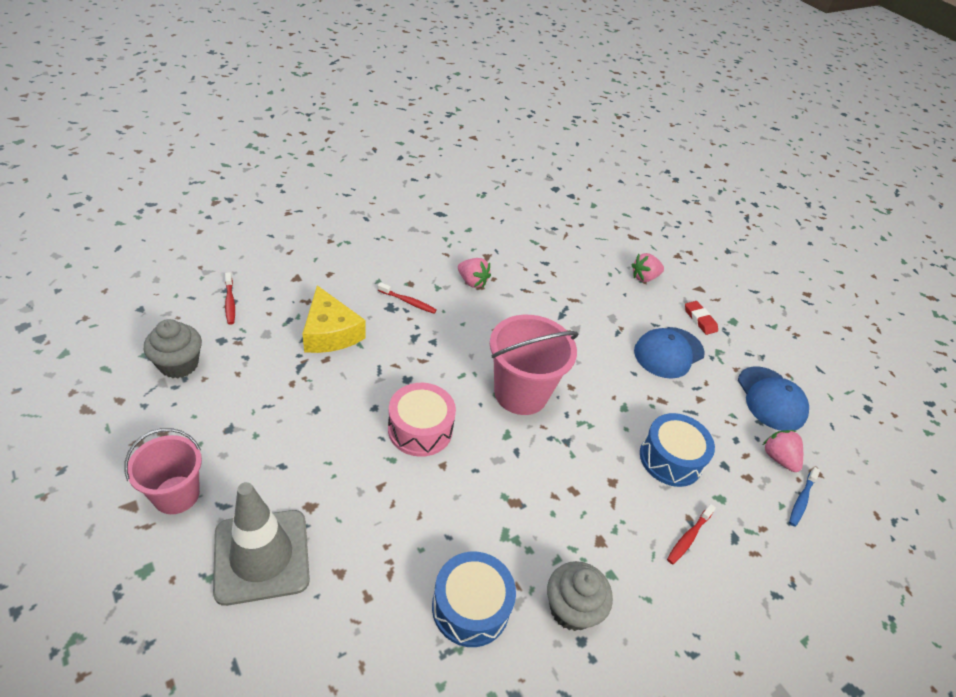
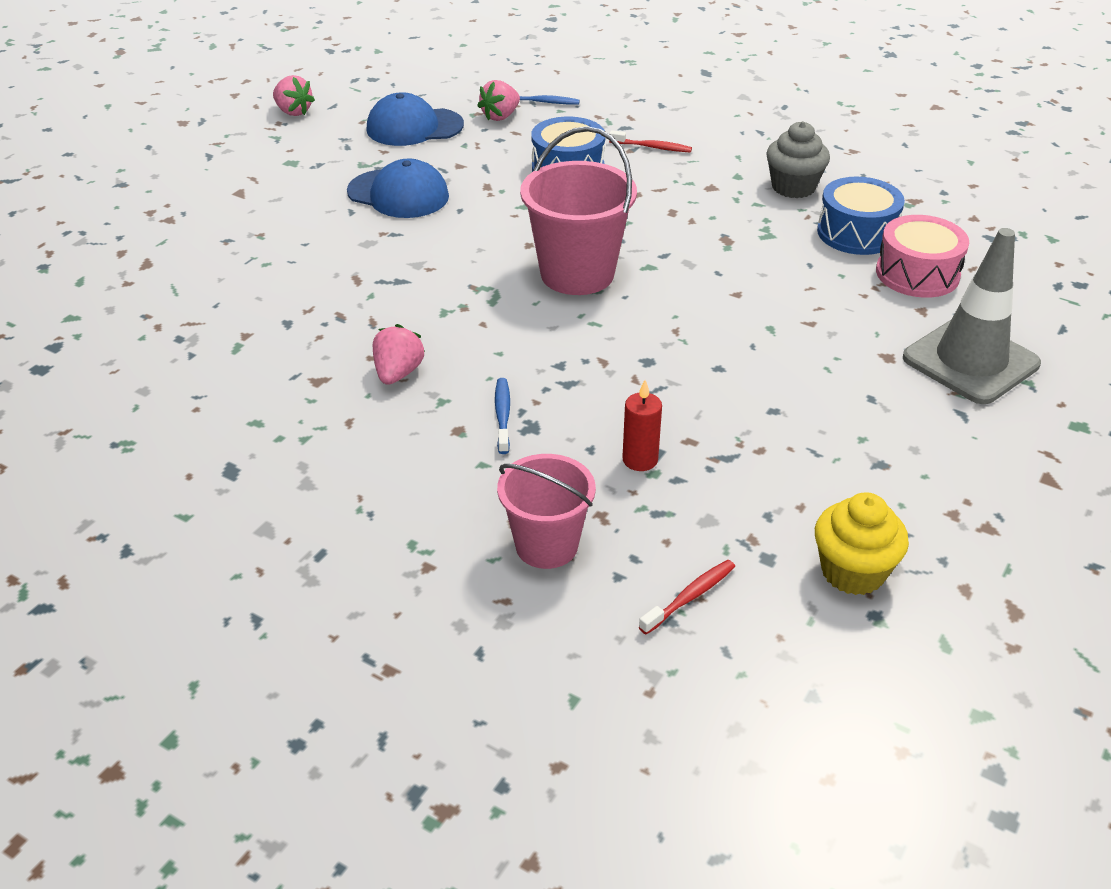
camera: 110 degrees left, 5 degrees down
(176, 495) = (996, 454): pink bucket -> pink bucket (546, 545)
(179, 364) = (853, 572): grey cupcake -> yellow cupcake
(330, 332) = (640, 460): yellow cheese -> red candle
(408, 302) = (503, 415): red toothbrush -> blue toothbrush
(420, 429) = (709, 324): pink drum -> pink drum (917, 274)
(644, 277) = (251, 235): pink strawberry -> pink strawberry (293, 112)
(700, 320) = (310, 183): red eraser -> none
(771, 399) = (414, 127): blue cap -> blue cap turned 150 degrees counterclockwise

